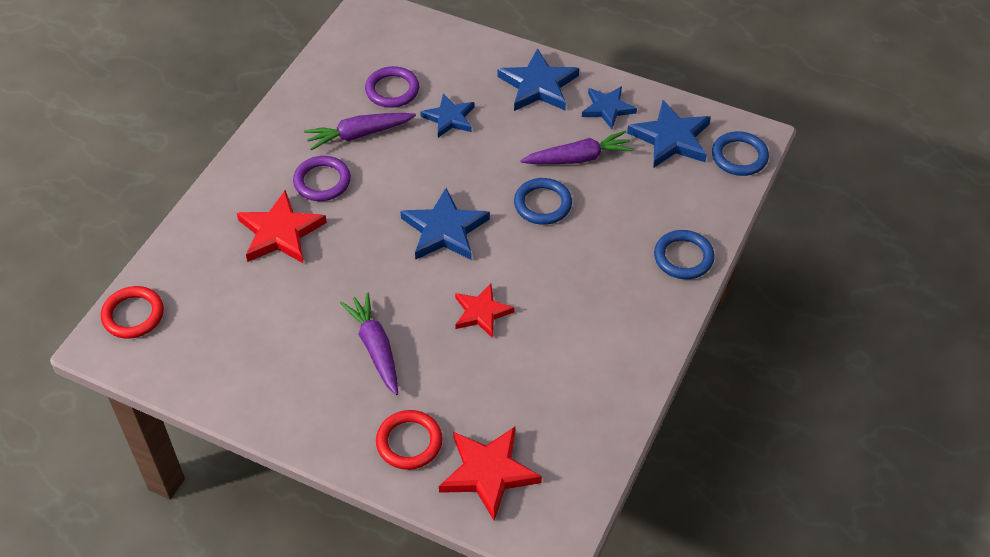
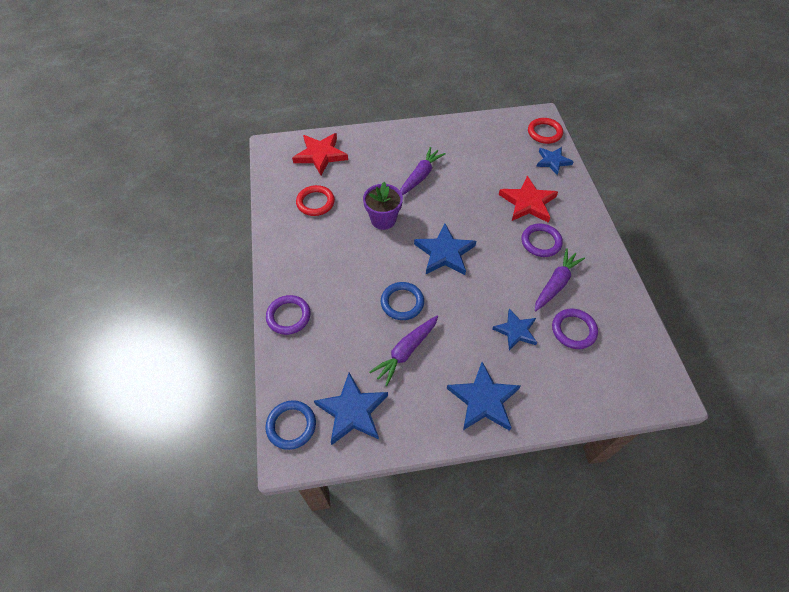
camera: 145 degrees right, 5 degrees up
(375, 348) = (420, 176): purple carrot -> purple carrot turned 90 degrees counterclockwise
(409, 442) = (367, 149): red ring -> red ring (315, 202)
(481, 312) = (383, 219): red star -> purple flower pot
(607, 108) = (417, 410): blue star -> blue star (552, 161)
(683, 257) = (288, 316): blue ring -> purple ring

